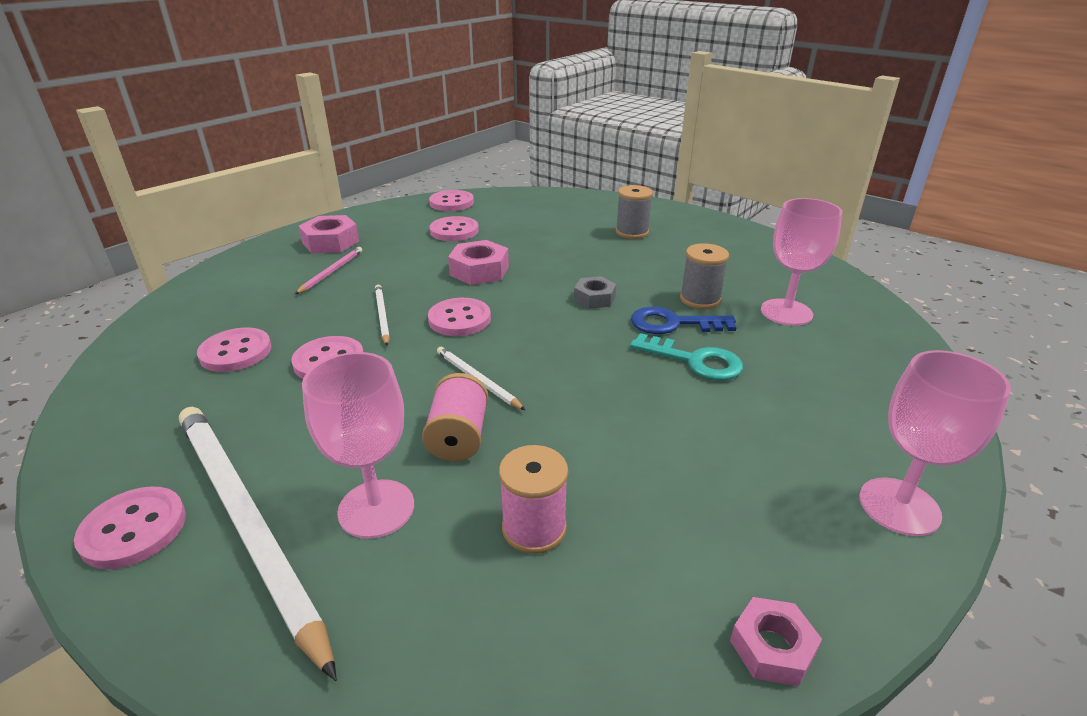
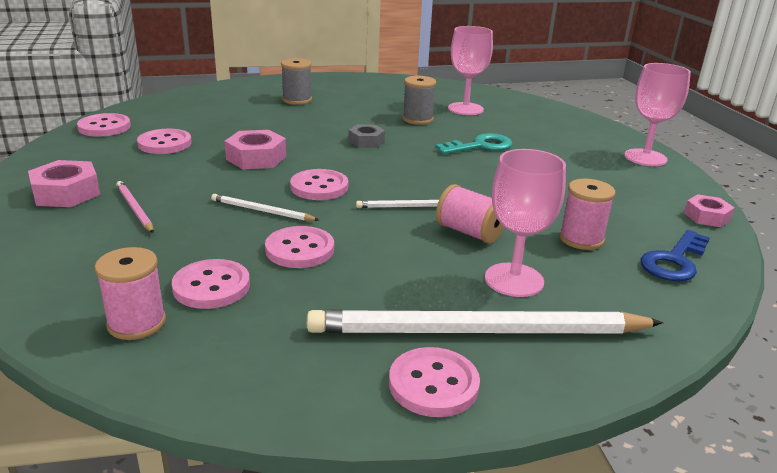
camera: 55 degrees left, 5 degrees down
(164, 349) = (136, 323): none -> pink spool
(673, 324) = (433, 135): blue key -> blue key (674, 261)

